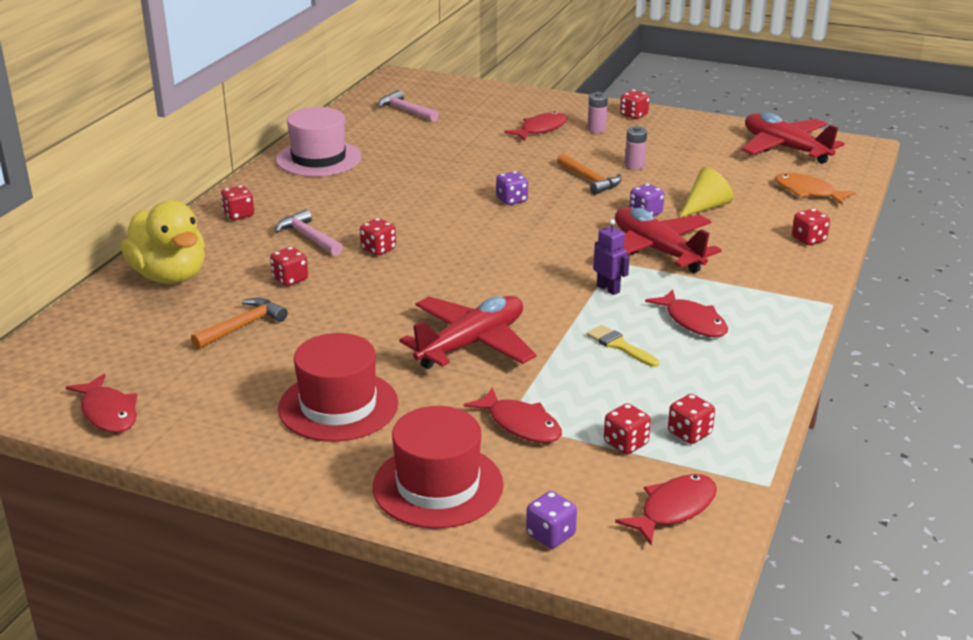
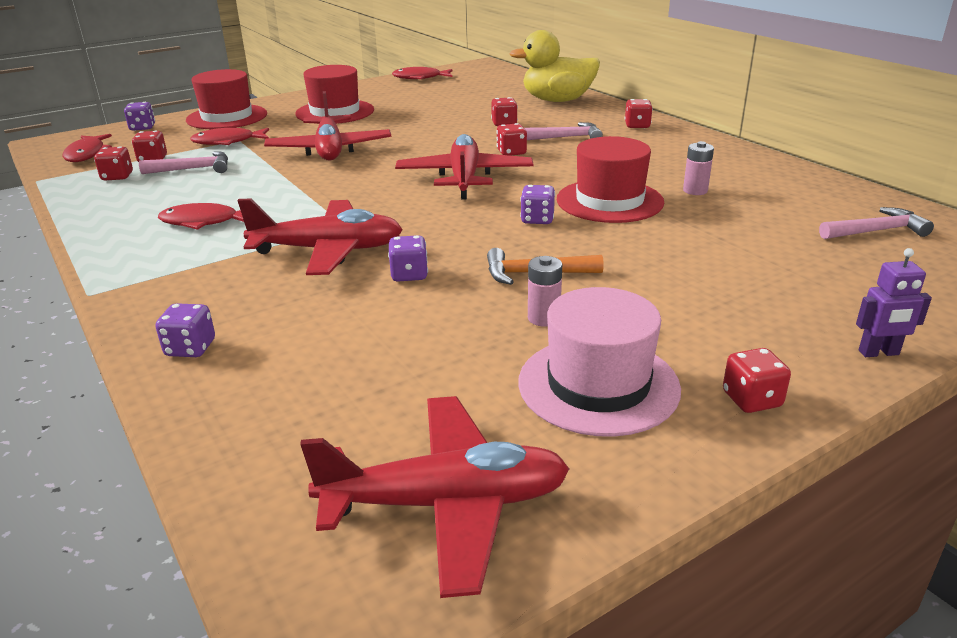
camera: 125 degrees right, 0 degrees up
(242, 326) = (460, 106): orange hammer -> none
(318, 158) = (740, 166): pink hat -> pink hat (598, 385)
(447, 186) = (609, 201): none -> red hat
(466, 249) = (464, 178): none -> red plane
(540, 129) = (741, 296): red fish -> none
(596, 129) = (707, 339): pink battery -> pink battery (695, 191)
(608, 289) = (309, 208): purple robot -> purple robot (879, 353)
(614, 397) = (193, 169): none -> pink hammer
(619, 345) = (235, 187): yellow brush -> none
(705, 207) = (367, 317): yellow cone -> none
(808, 192) = (281, 424): orange fish -> none
(808, 239) = (190, 348): red dice -> purple dice

